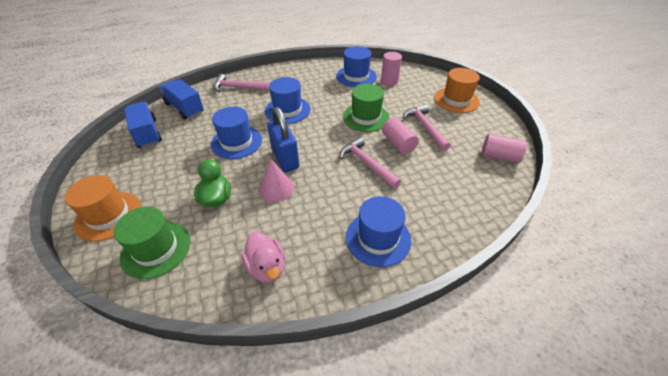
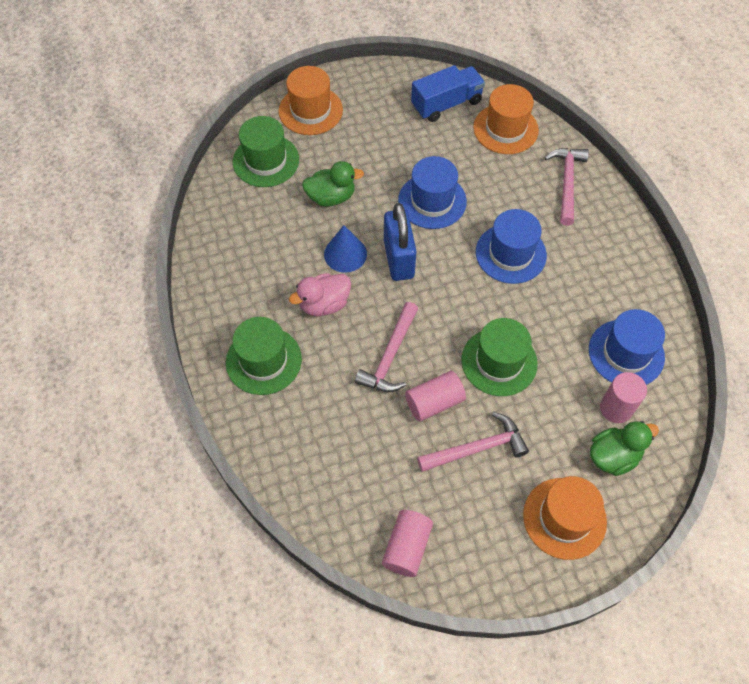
camera: 90 degrees right, 15 degrees up
(184, 108) = (505, 129): blue truck -> orange hat
(267, 267) = (236, 256): pink duck -> pink duck (324, 304)
(276, 188) = (345, 254): pink cone -> blue cone
(285, 159) = (398, 259): blue padlock -> blue padlock turned 75 degrees counterclockwise
(366, 163) = (390, 356): pink hammer -> pink hammer turned 150 degrees clockwise
(378, 238) = (263, 360): blue hat -> green hat
(416, 84) = (613, 456): none -> green duck

